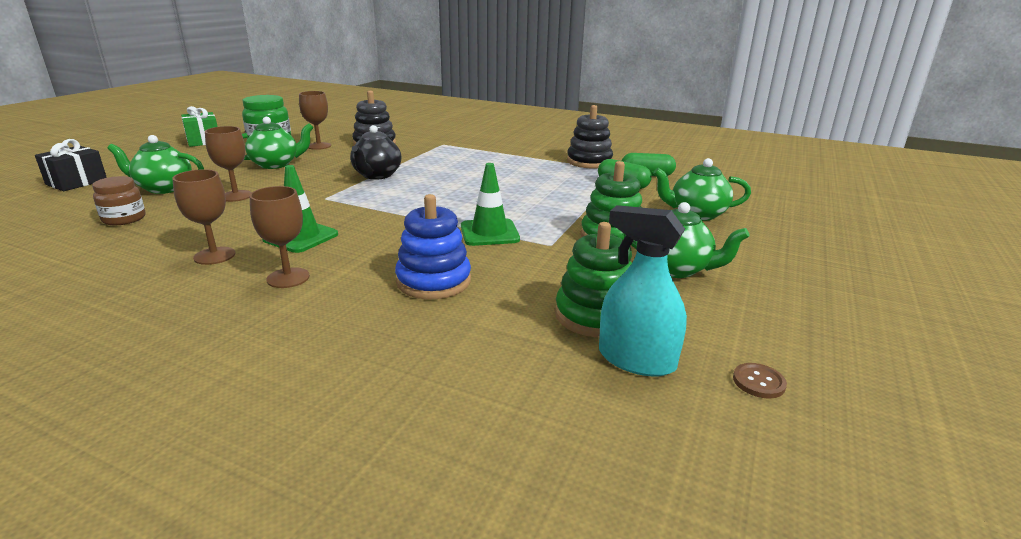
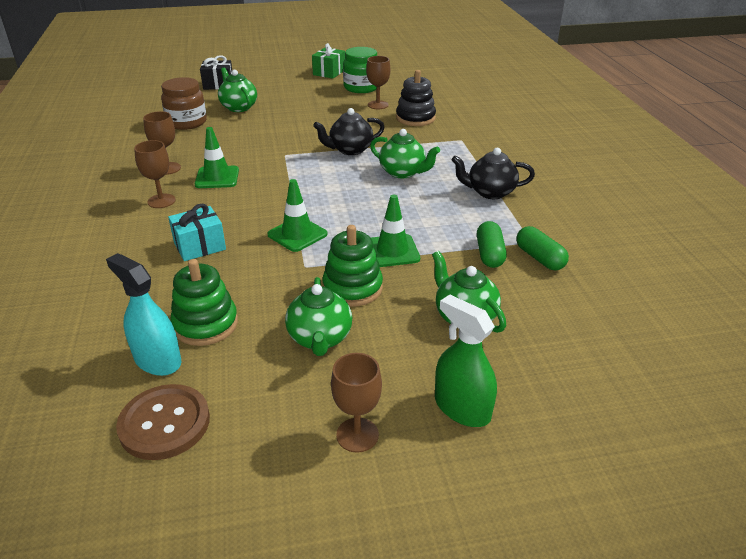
camera: 55 degrees right, 10 degrees up
(124, 219) = (187, 122): brown jar -> brown jar, size x1.56
(236, 196) = (253, 130): brown goblet -> brown goblet (357, 435)
(276, 164) = (321, 112): green teapot -> green teapot (403, 172)
(433, 281) = (200, 246): blue stacking toy -> turquoise gift
(538, 160) = (490, 192): none -> black teapot
(574, 209) = (392, 251): none -> green traffic cone
(589, 162) = (528, 217): black stacking toy -> none
(636, 360) = (157, 360): turquoise spray bottle -> turquoise spray bottle turned 45 degrees counterclockwise
(758, 382) = (164, 423): brown button -> brown button, size x2.27
(810, 247) = (462, 408): none -> green spray bottle

